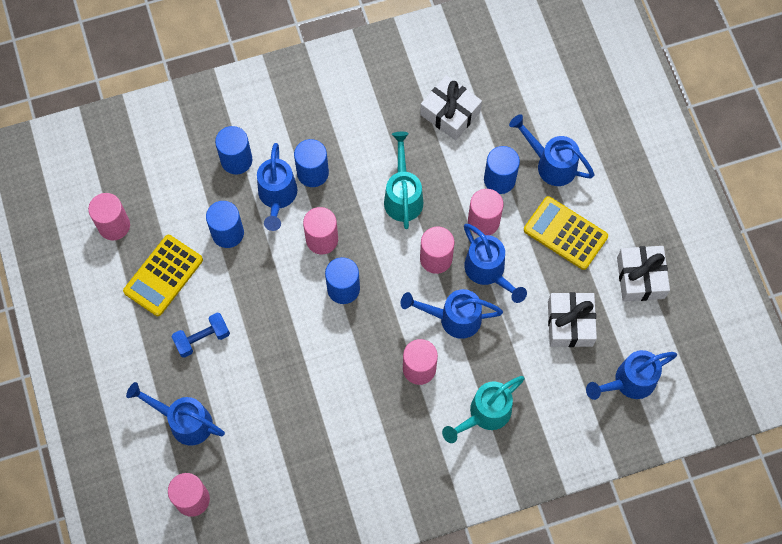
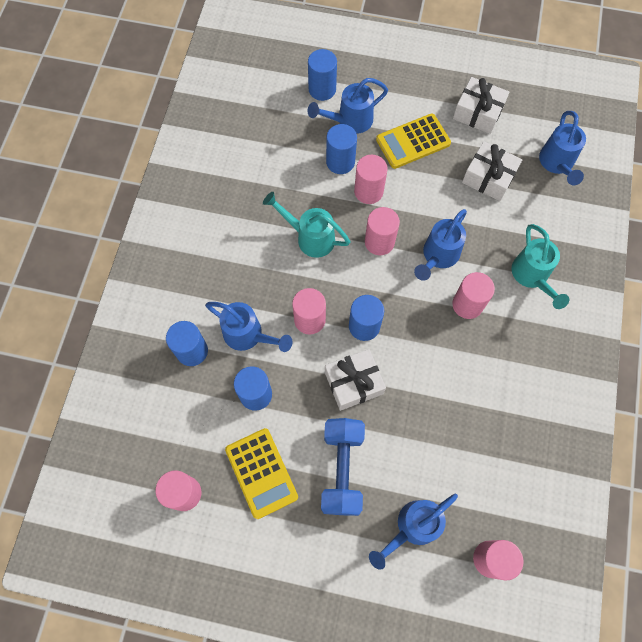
camera: 60 degrees left, 0 degrees up
(202, 338) = (342, 469): blue dumbbell -> blue dumbbell, size x1.63
(312, 173) = (245, 295): blue cylinder -> blue cylinder (322, 89)
(450, 113) = (261, 166): white gift -> white gift (353, 383)
(488, 272) = (413, 210): blue watering can -> none

